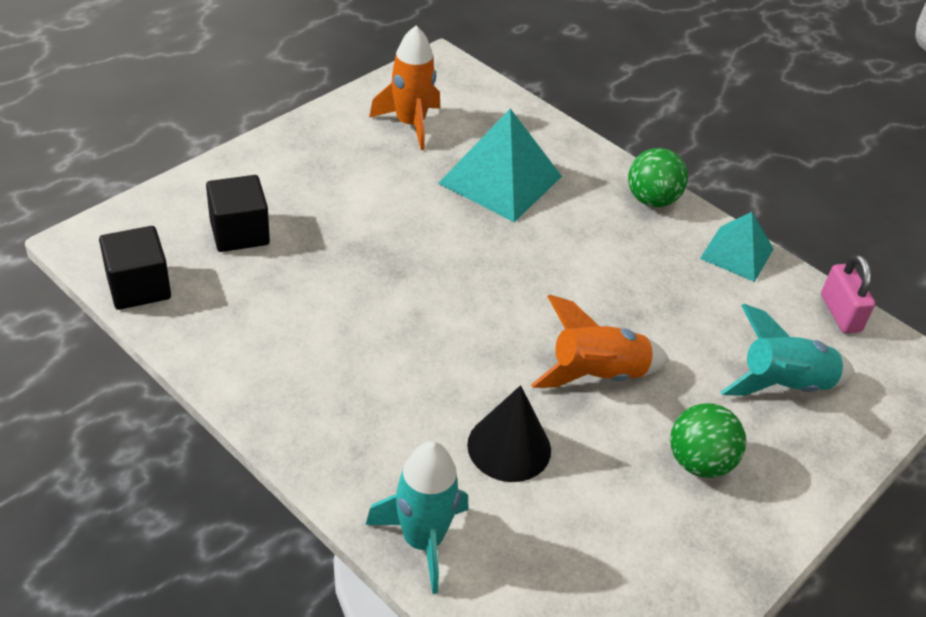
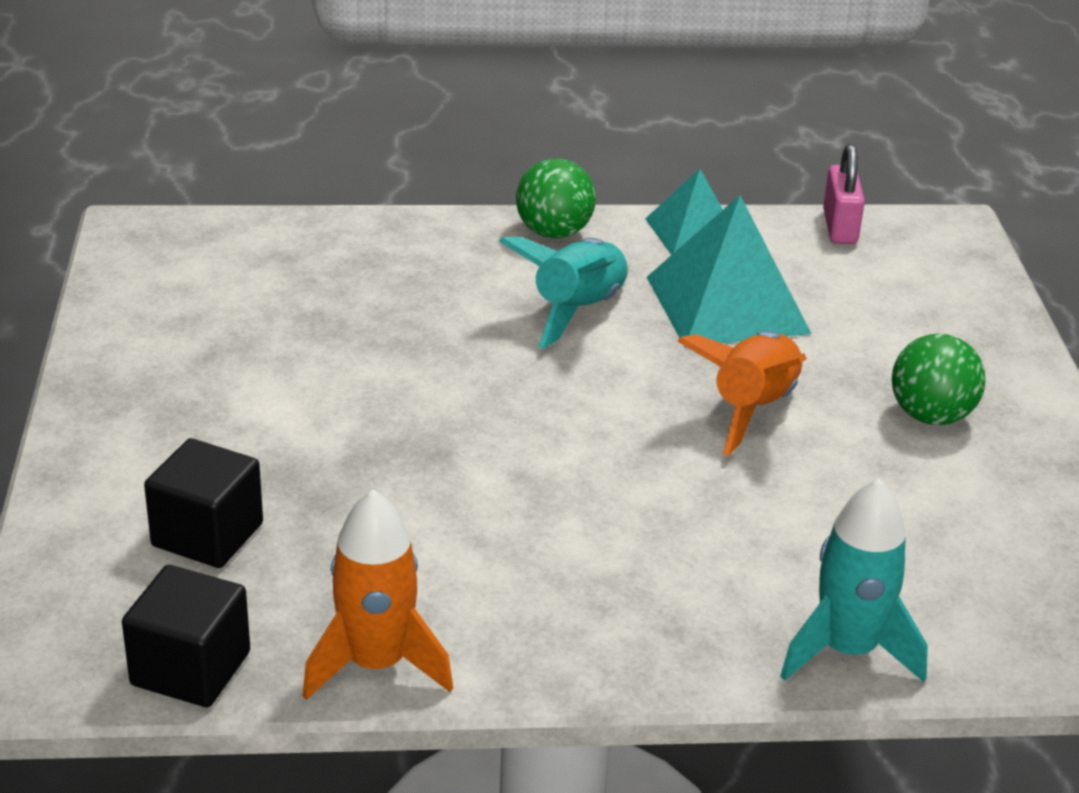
camera: 45 degrees left, 10 degrees down
(410, 124) = (206, 309): orange rocket -> orange rocket (376, 664)
(500, 180) = (390, 303): turquoise pyramid -> turquoise pyramid (727, 304)
(509, 447) = (784, 521): black cone -> none
(783, 385) = (890, 311): turquoise rocket -> turquoise rocket (577, 311)
(840, 313) = (839, 227): pink padlock -> pink padlock turned 60 degrees clockwise

